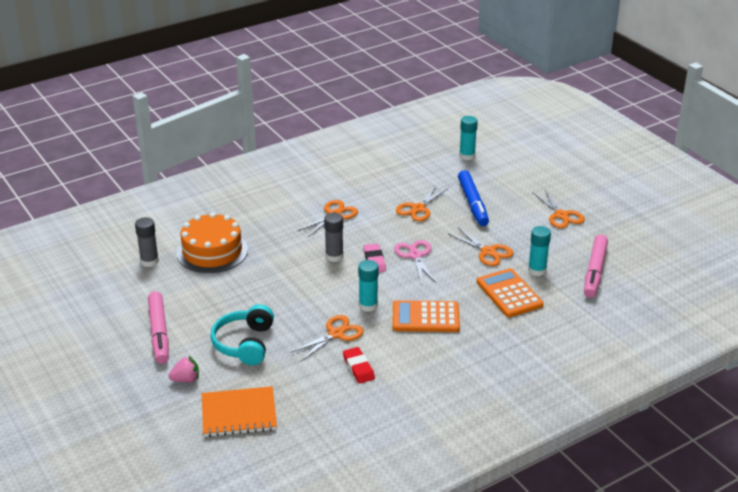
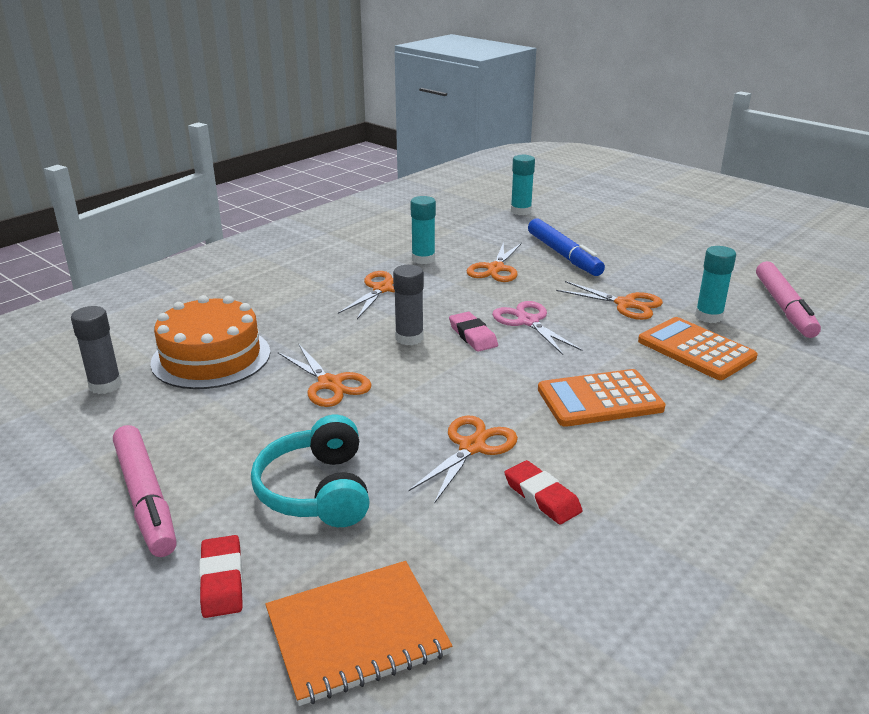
camera: 15 degrees left, 5 degrees down
(186, 379) = (222, 580): pink strawberry -> red eraser
(368, 305) = (499, 396): turquoise glue stick -> turquoise glue stick (423, 259)
(561, 215) = (685, 254): orange scissors -> orange scissors (330, 384)

